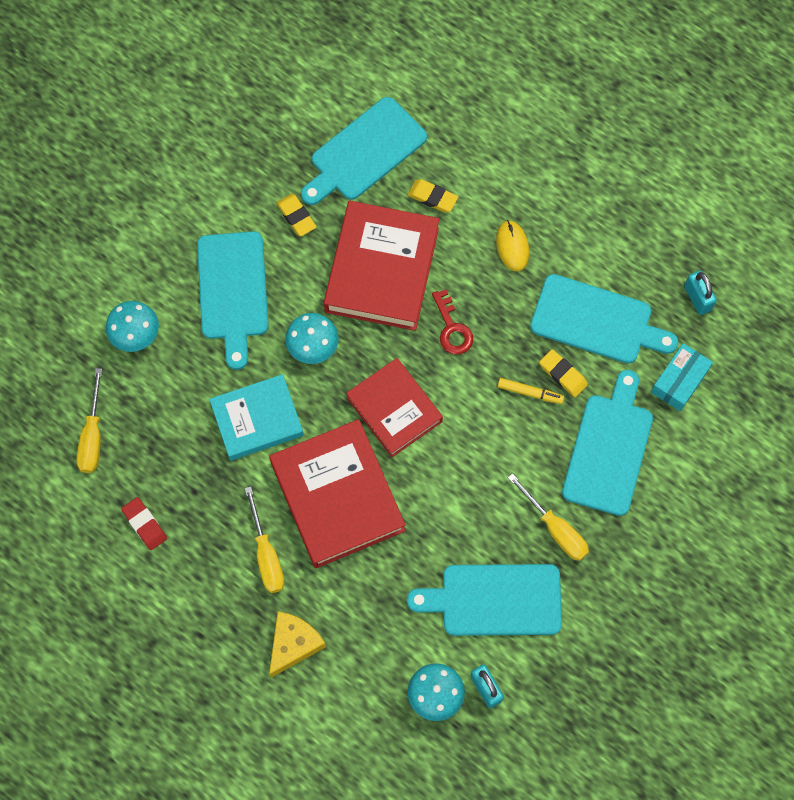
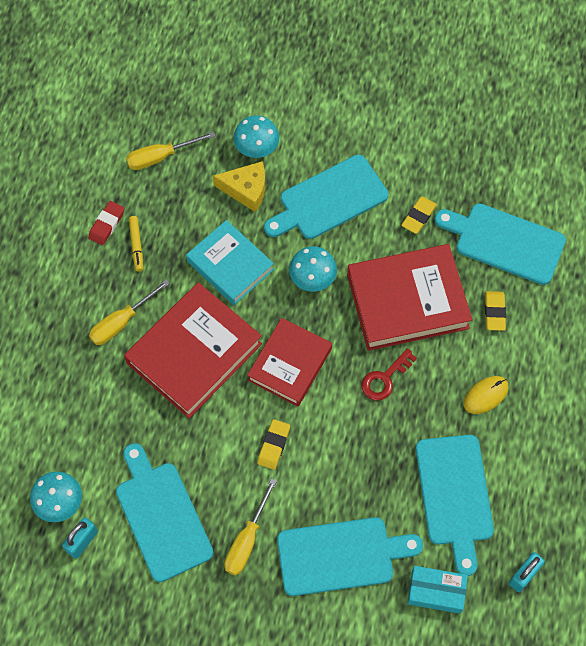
camera: 65 degrees right, 5 degrees down
(293, 644) = (57, 375): yellow cheese -> yellow cheese (246, 189)
(530, 392) = (359, 467): yellow marker -> yellow marker (136, 245)
(563, 374) = (390, 487): yellow eraser -> yellow eraser (273, 445)

